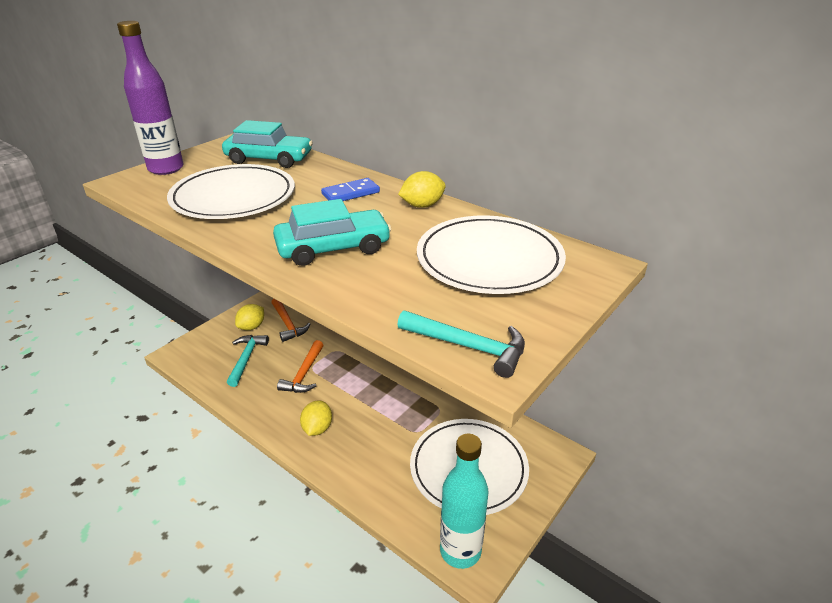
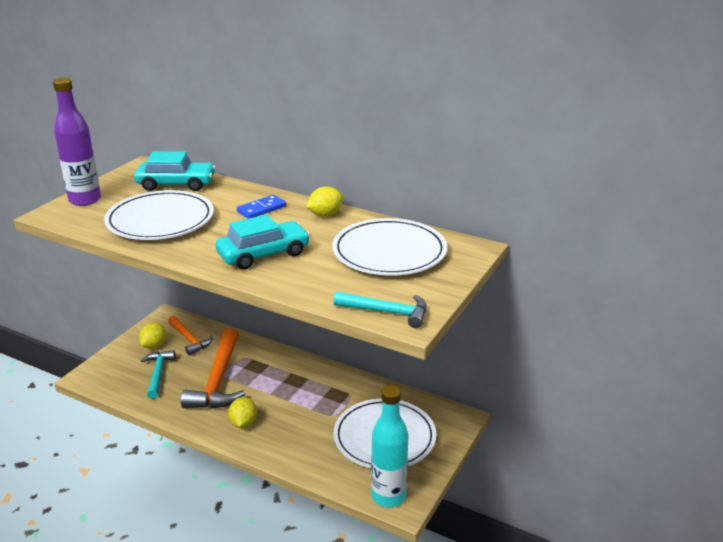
camera: 10 degrees left, 5 degrees down
(304, 374) = (218, 380): orange hammer -> orange hammer, size x1.72

